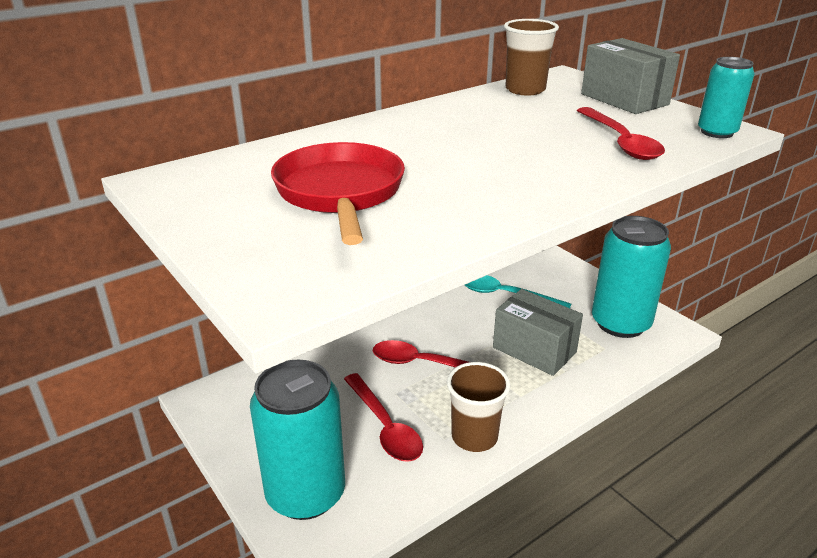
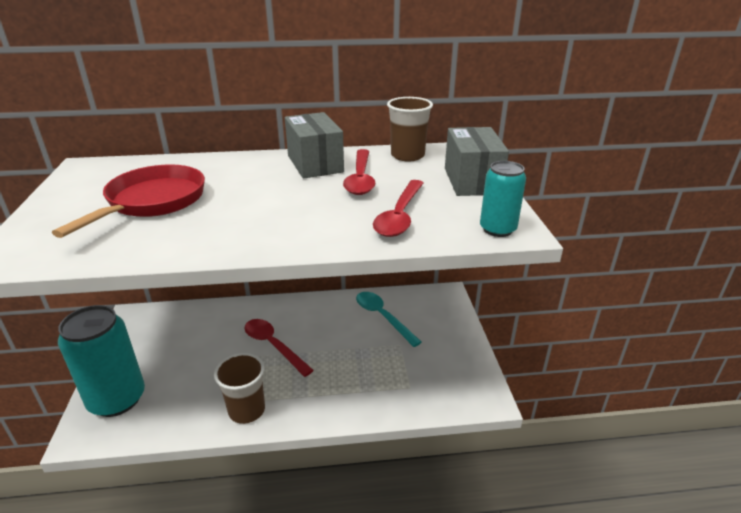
camera: 30 degrees right, 0 degrees up
(385, 426) = (203, 377): red spoon -> red spoon (360, 179)
(534, 349) = (356, 366): grey box -> grey box (315, 164)
(620, 323) = (445, 372): turquoise can -> none

